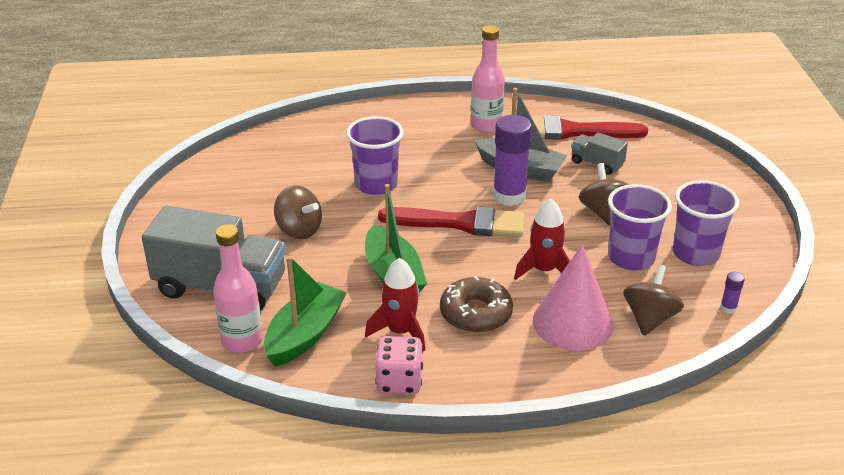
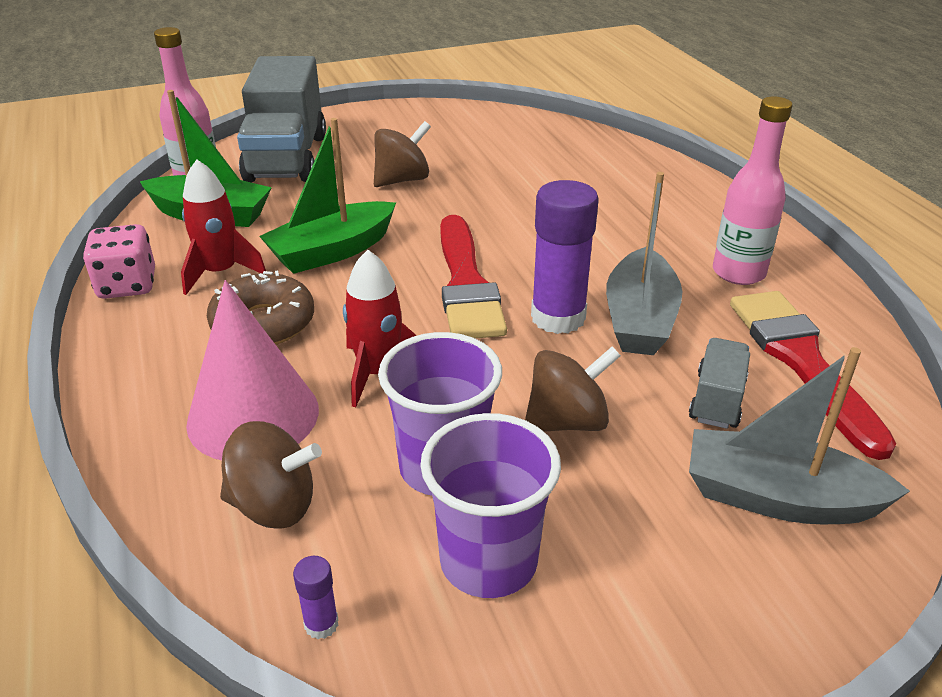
camera: 75 degrees right, 0 degrees up
(299, 230) = (402, 180): brown spinning top -> brown spinning top turned 150 degrees counterclockwise
(376, 184) = (522, 211): purple cup -> none
(667, 167) = (777, 498): none -> grey boat

